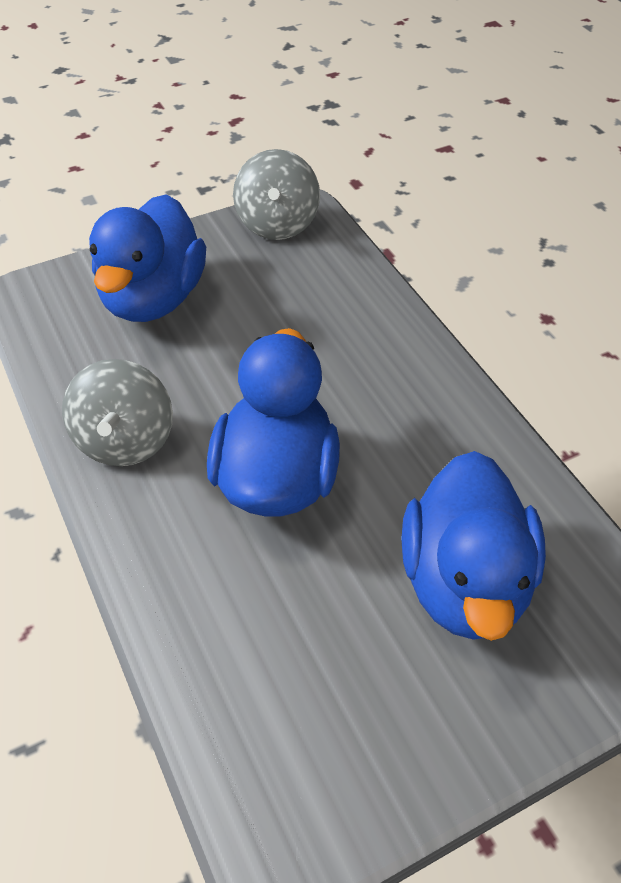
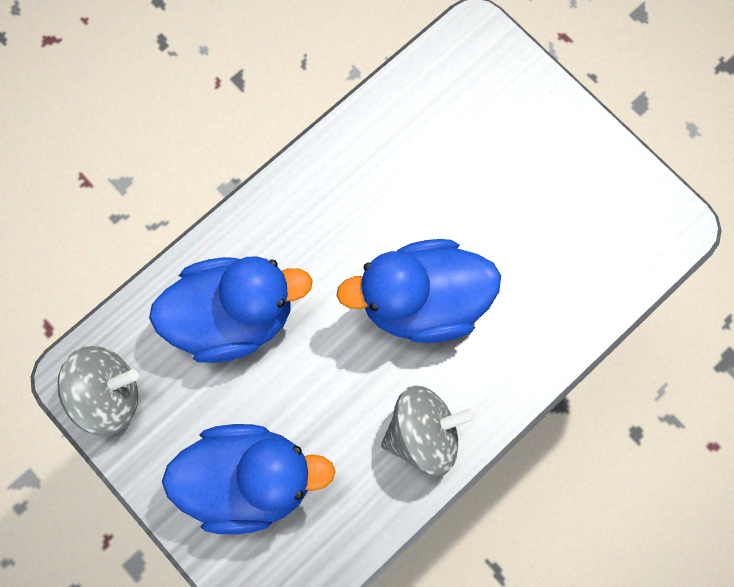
camera: 105 degrees left, 25 degrees up
(464, 581) = (470, 151): blue duck -> blue duck (234, 316)

